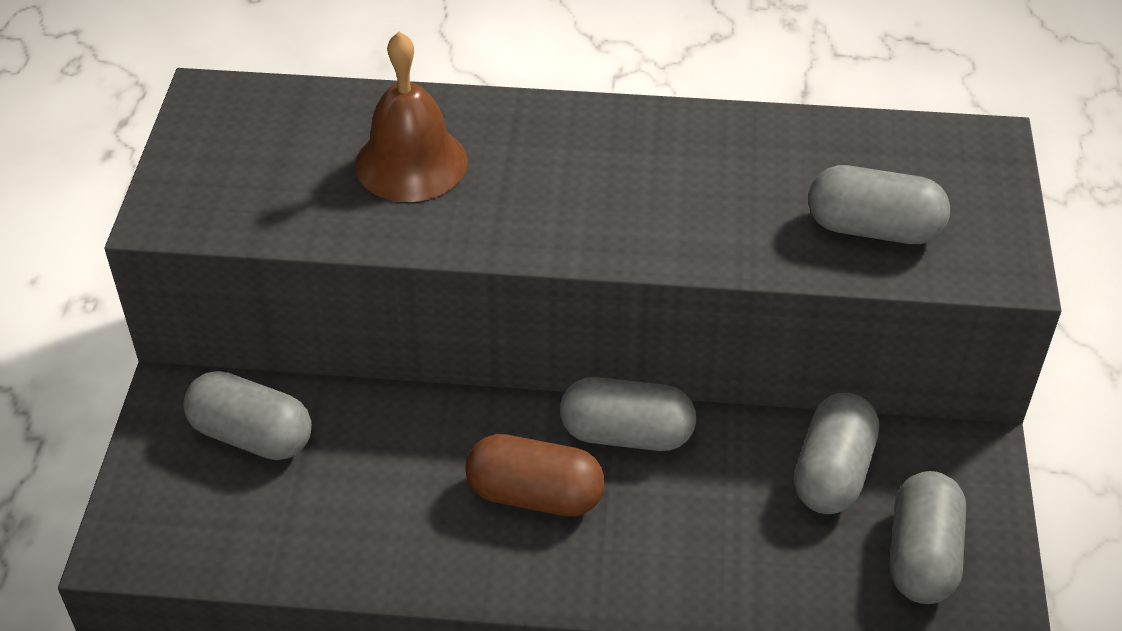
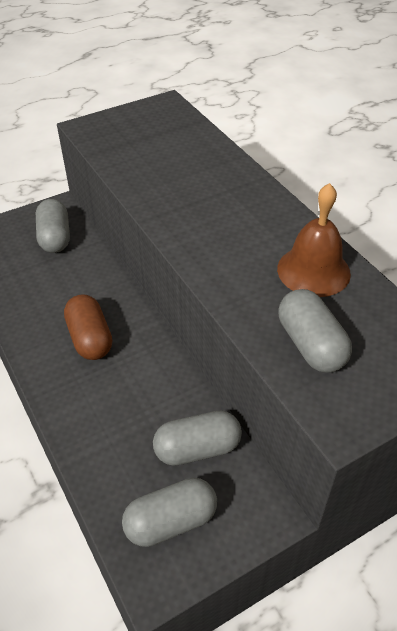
camera: 55 degrees right, 0 degrees up
(411, 163) = (183, 168): brown bell -> brown bell (313, 271)
(626, 434) = (153, 352): grey capsule -> none

